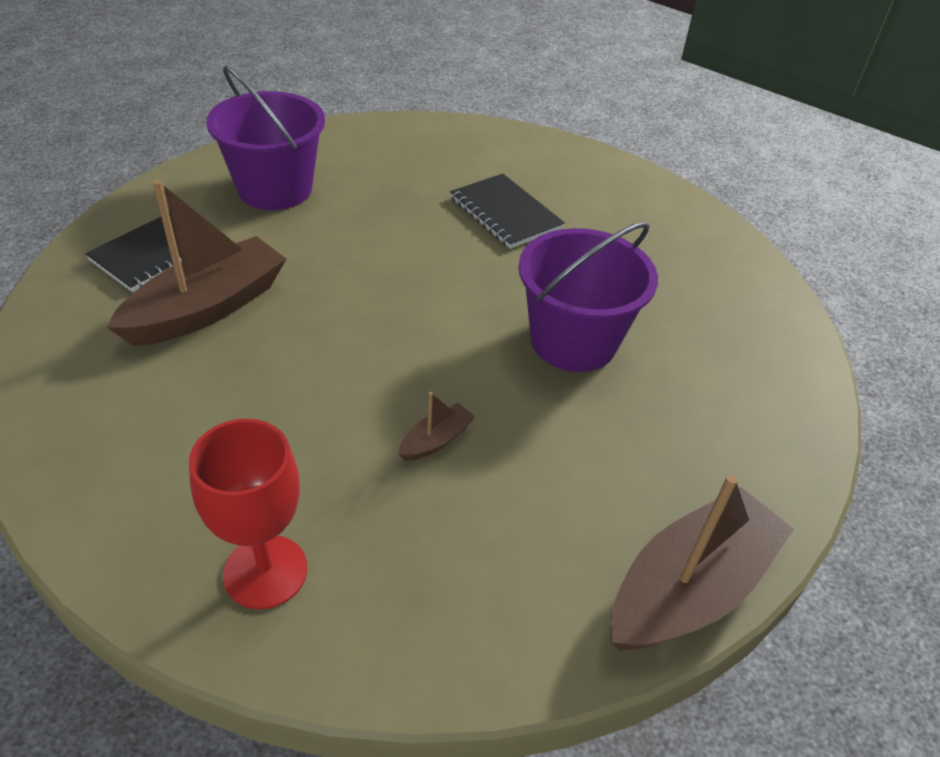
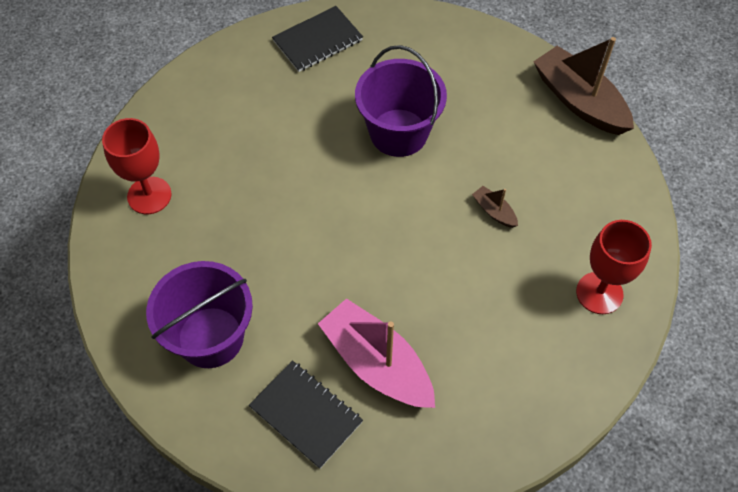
camera: 85 degrees left, 15 degrees up
(207, 308) = (377, 364): brown boat -> pink boat
(457, 150) = (149, 195): none -> red goblet
(505, 213) = (249, 164): black notebook -> black notebook (318, 41)

